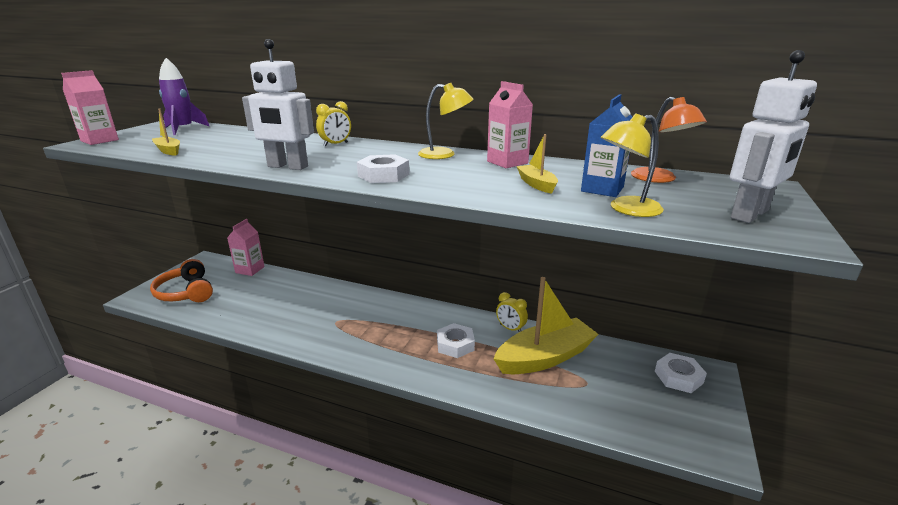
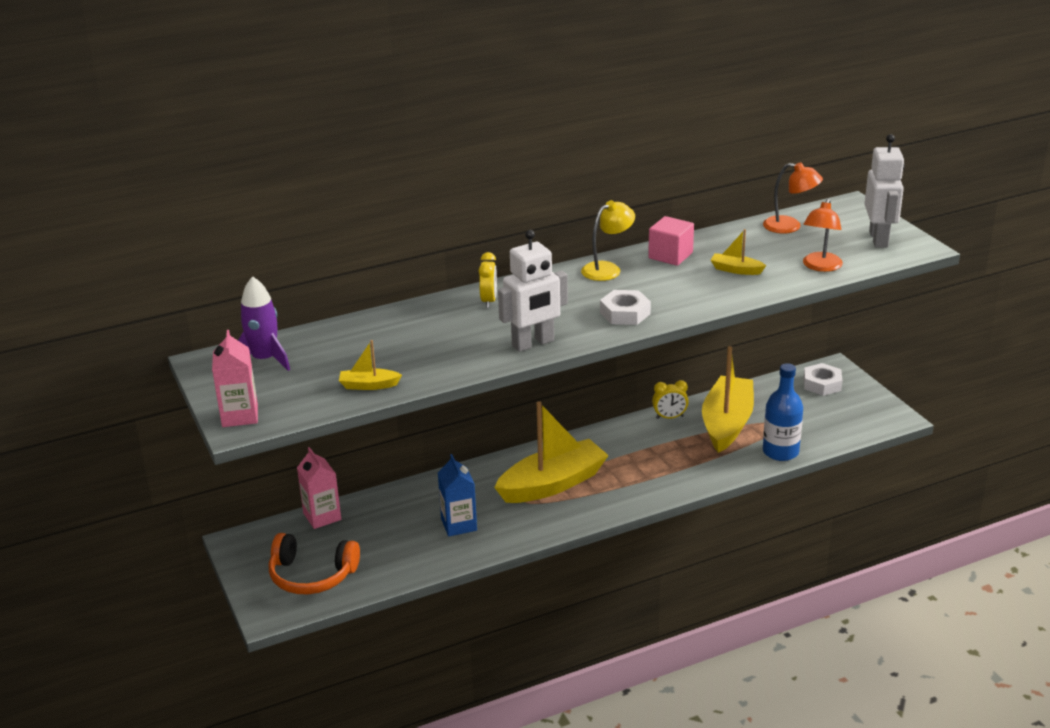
camera: 45 degrees left, 5 degrees up
(367, 322) = (552, 484): none -> yellow boat
(455, 345) = (652, 455): white nut -> none
(507, 162) = (670, 255): pink carton -> pink cube
(553, 406) = (780, 452): none -> blue bottle
(602, 189) = (778, 254): blue carton -> blue carton (459, 525)
(626, 209) = (820, 267): yellow lamp -> orange lamp

